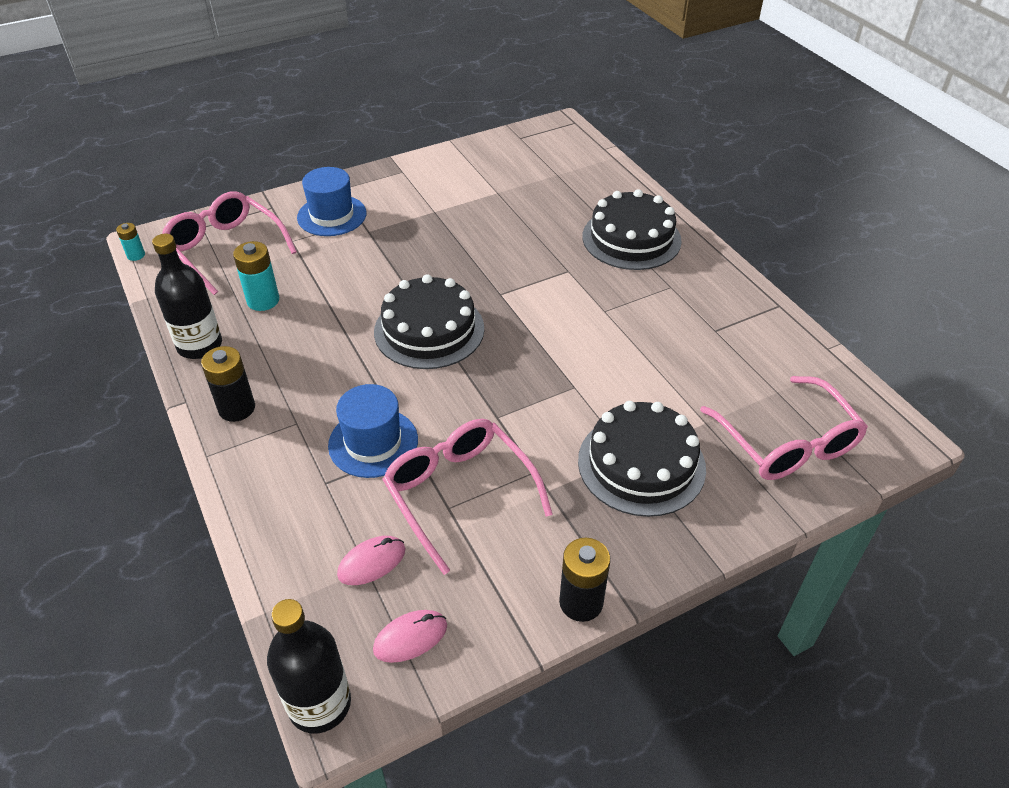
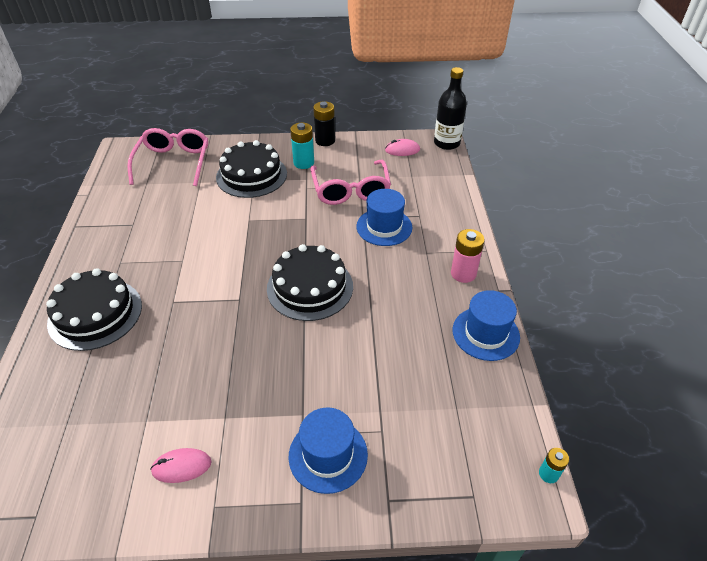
camera: 155 degrees left, 0 degrees up
(200, 345) = (485, 333): black bottle -> blue hat
(225, 249) = (451, 445): pink glasses -> none
(237, 408) = (463, 273): black battery -> pink battery
(263, 300) = (427, 361): turquoise battery -> turquoise battery (303, 163)
(372, 562) = (408, 177): pink mouse -> pink mouse (181, 466)

